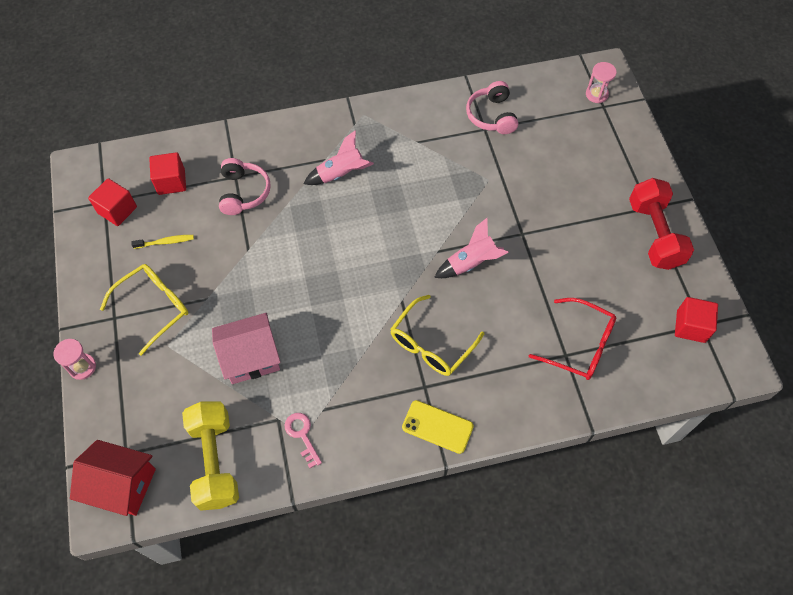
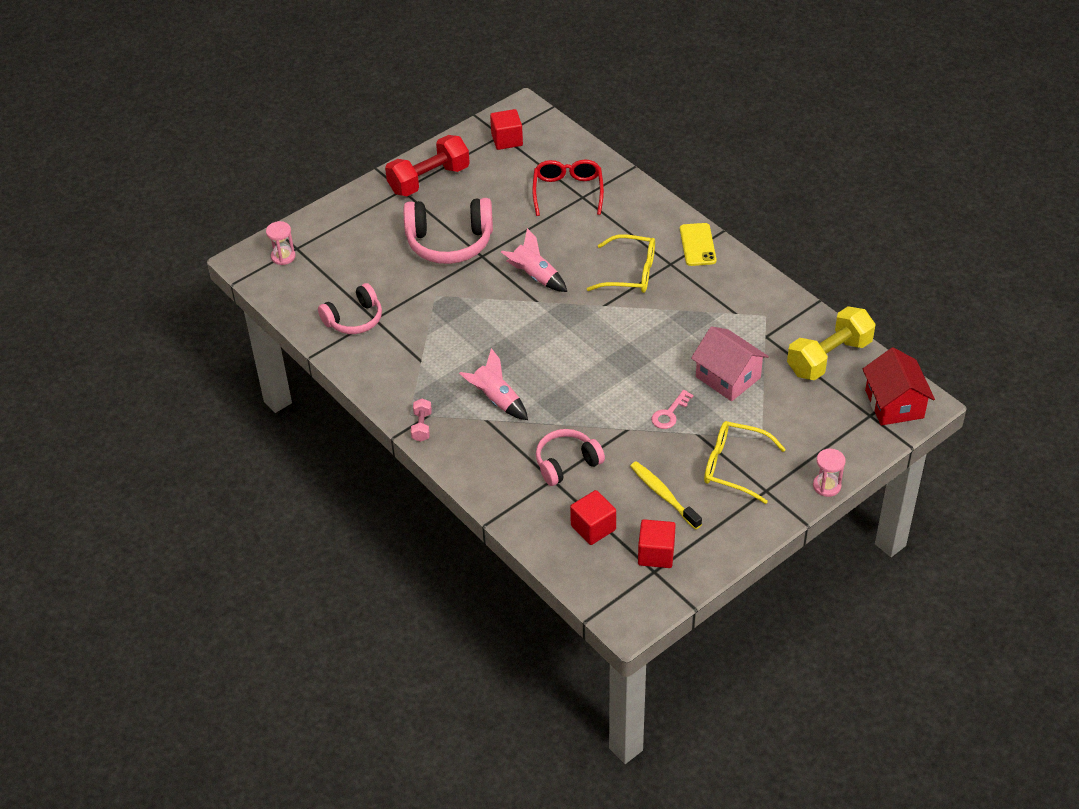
camera: 115 degrees left, 15 degrees down
(165, 242) = (663, 495): yellow toothbrush -> yellow toothbrush, size x1.52
(302, 435) = (766, 316): pink key -> pink key (669, 413)
(345, 117) = (422, 426): none -> pink dumbbell
(554, 216) = (449, 242): none -> pink headphones

